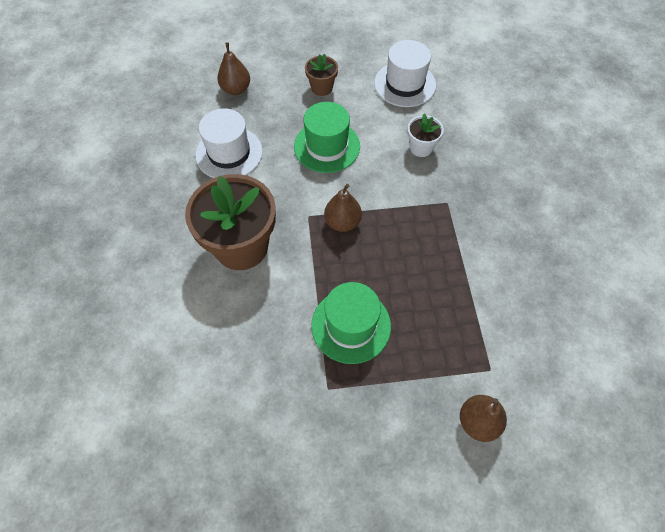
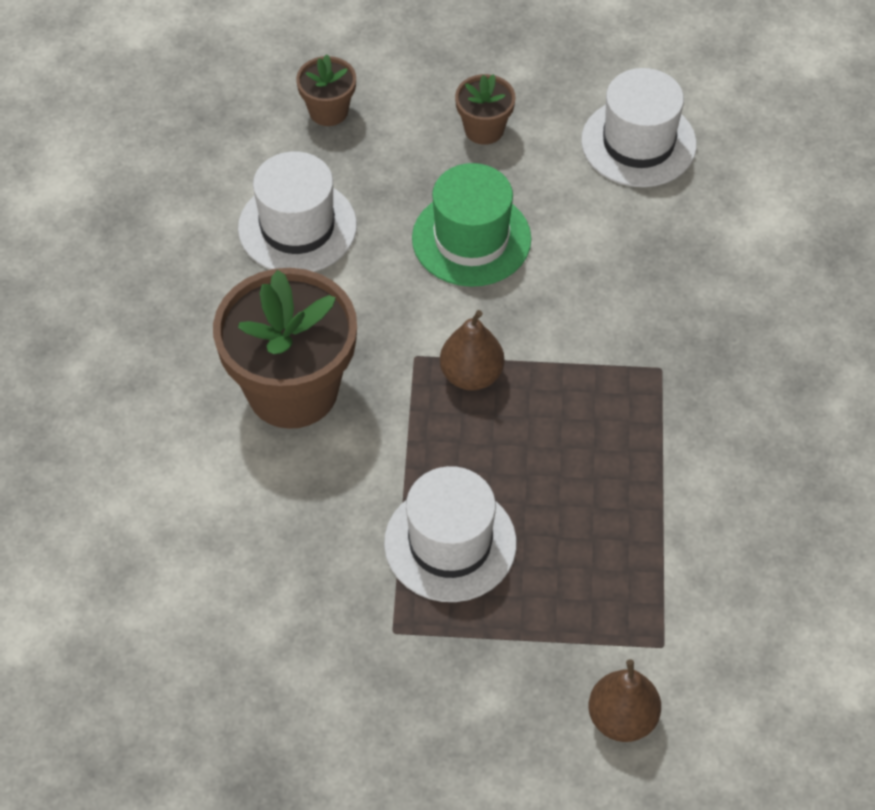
camera: 10 degrees right, 5 degrees down
(236, 89) = (328, 111): brown pear -> brown flower pot
(351, 325) = (450, 543): green hat -> white hat
(421, 148) = (639, 265): white flower pot -> none

